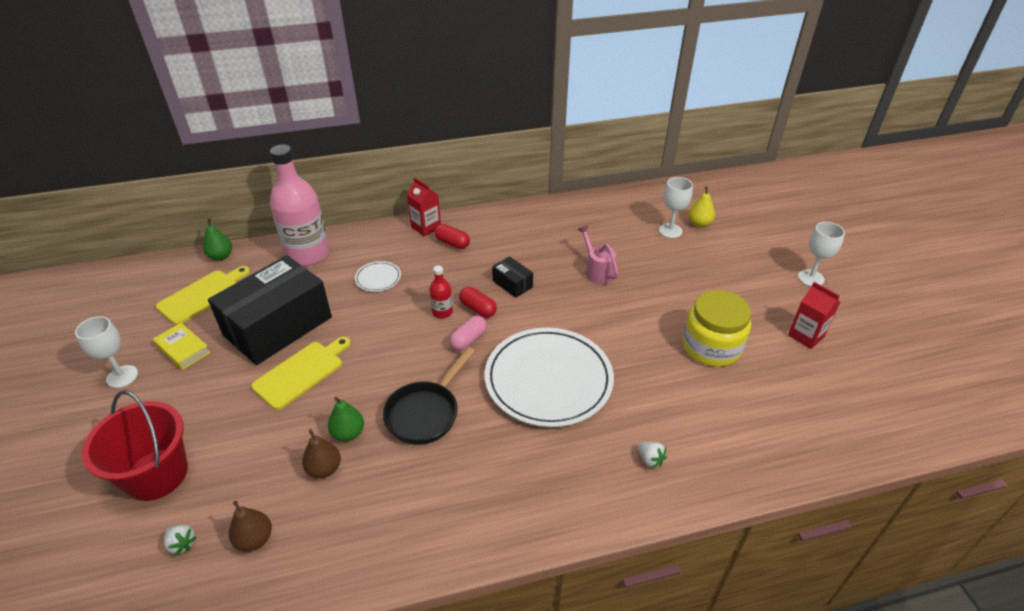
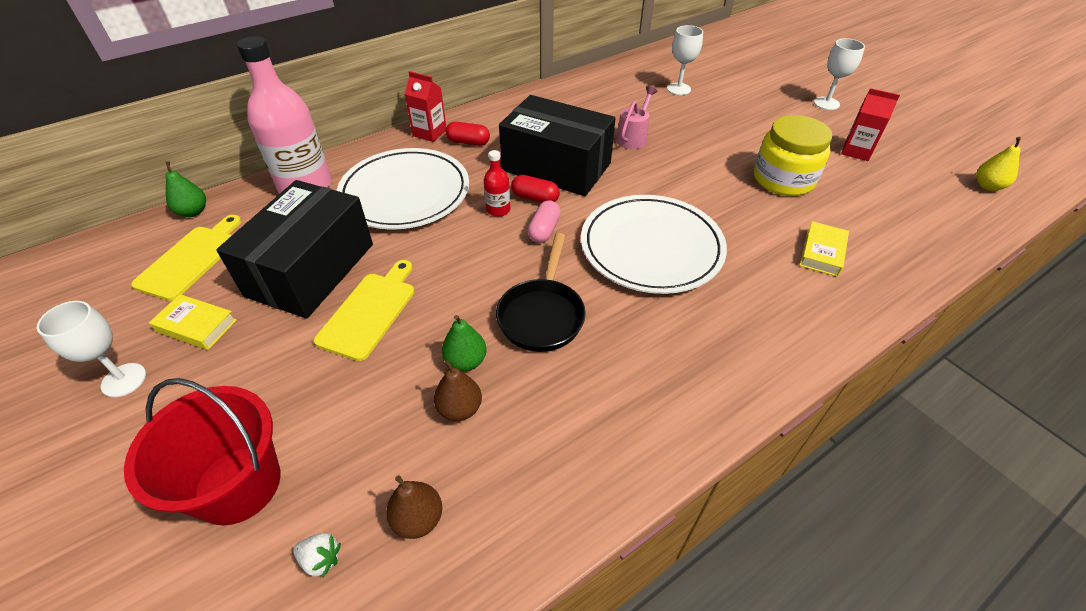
camera: 20 degrees left, 5 degrees up
(378, 278) = (405, 193): white plate -> white plate, size x2.40
(512, 284) = (556, 167): black box -> black box, size x2.39
(597, 271) = (633, 137): pink watering can -> pink watering can turned 75 degrees clockwise
(650, 459) = (798, 295): white strawberry -> none
(699, 223) = (700, 78): yellow pear -> yellow pear (987, 186)
(699, 427) = (822, 252): none -> yellow book

